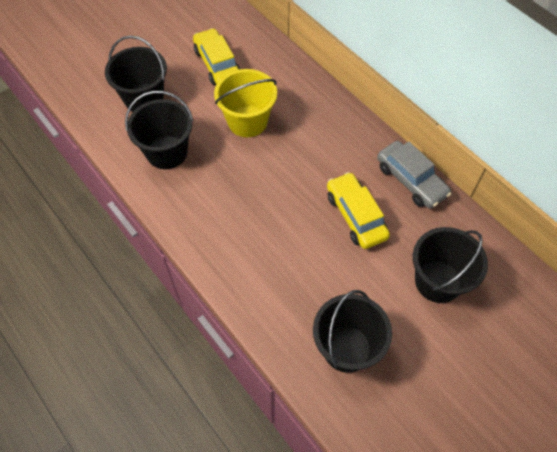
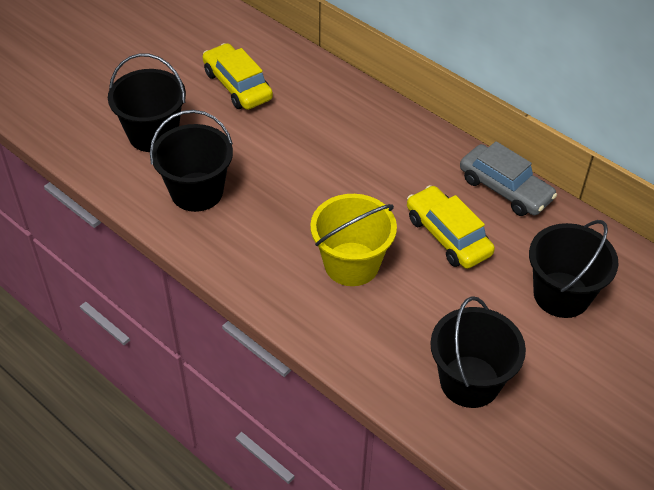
camera: 10 degrees left, 10 degrees down
(247, 121) = (290, 146): yellow bucket -> yellow bucket (351, 264)

